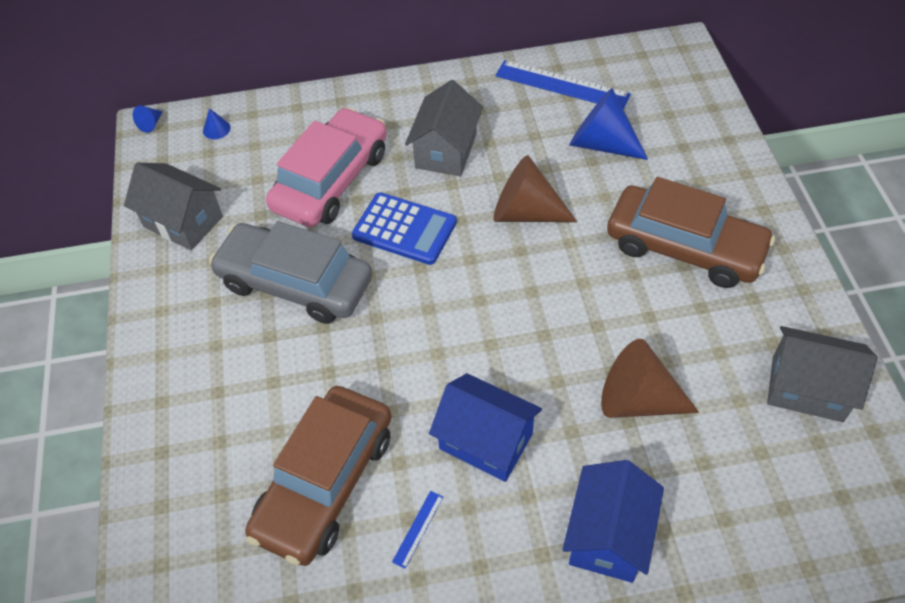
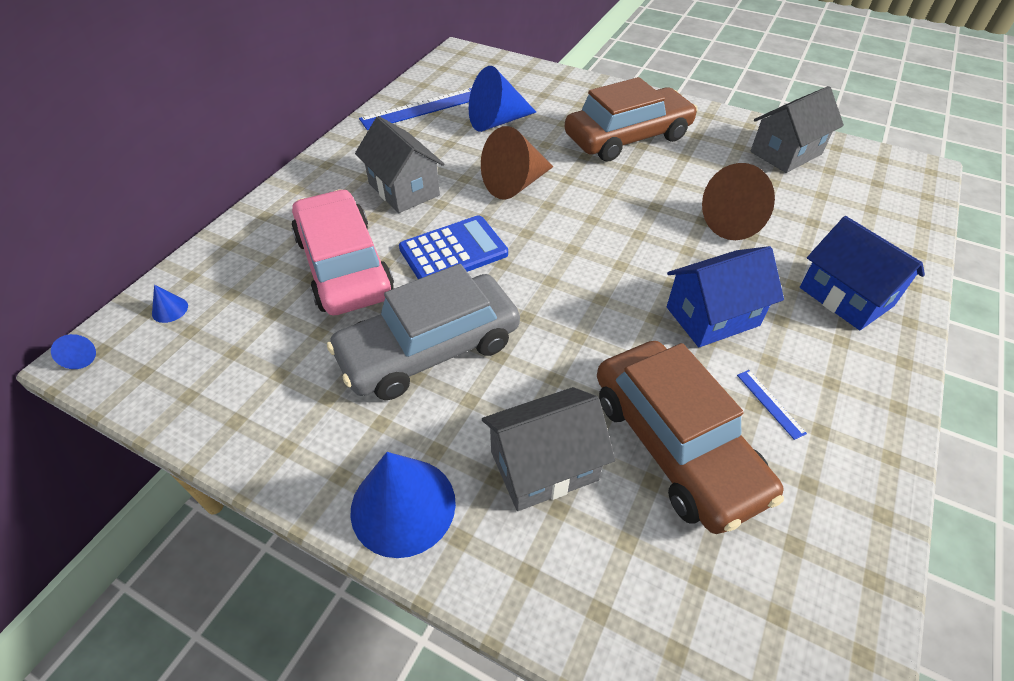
camera: 55 degrees left, 5 degrees down
(163, 357) = (403, 506): none -> blue cone
(183, 221) = (248, 396): grey house -> grey house (544, 465)

